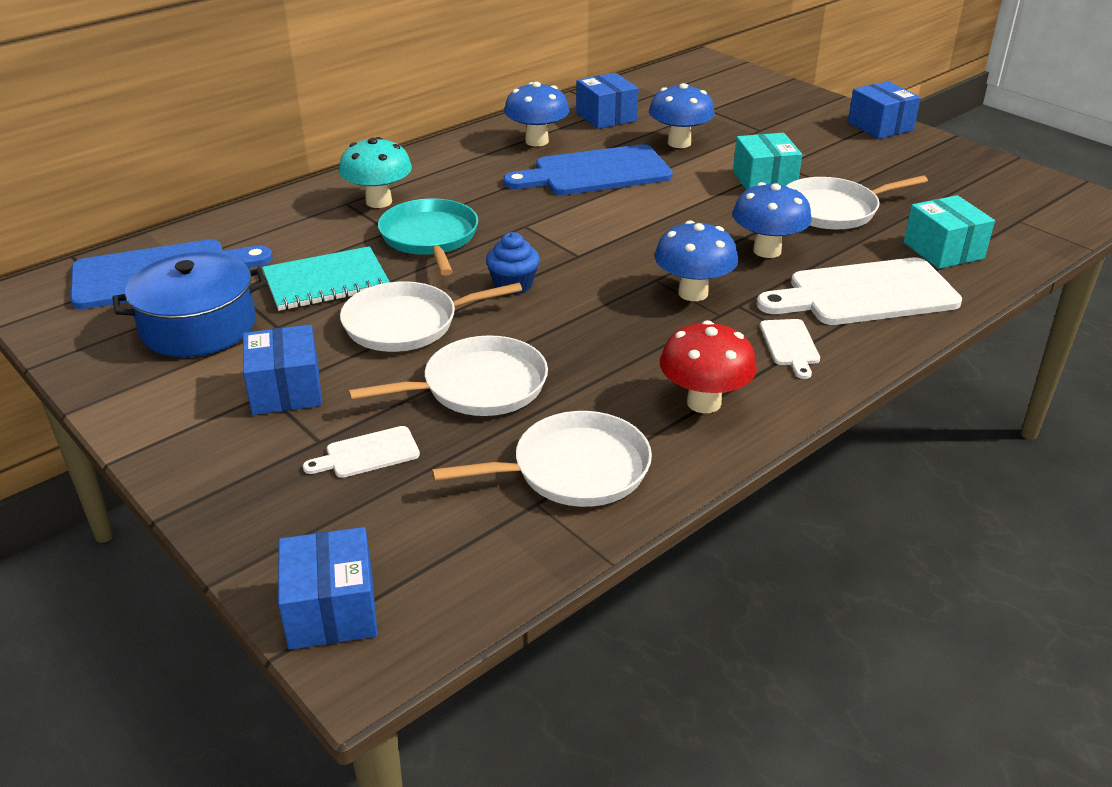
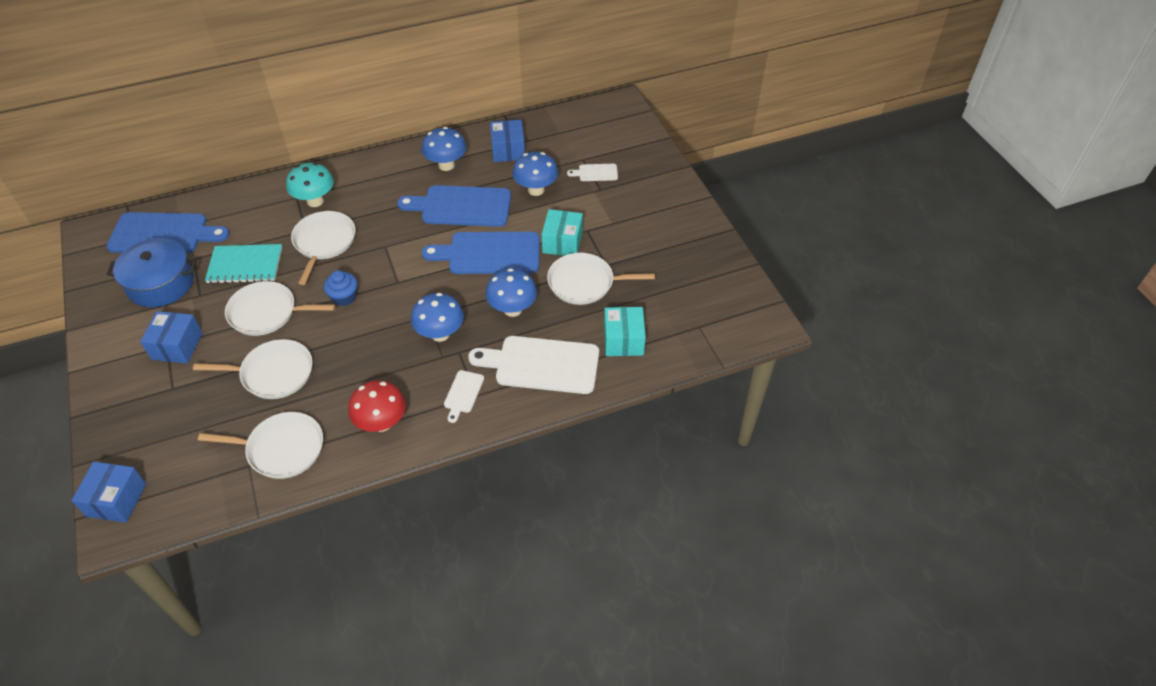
camera: 20 degrees right, 15 degrees up
(367, 454) = (190, 405): white cutting board -> white cutting board (595, 173)
(430, 238) = (324, 242): turquoise pan -> white pan
(679, 207) = (489, 254): none -> blue cutting board
(880, 126) = (686, 206): blue box -> none

